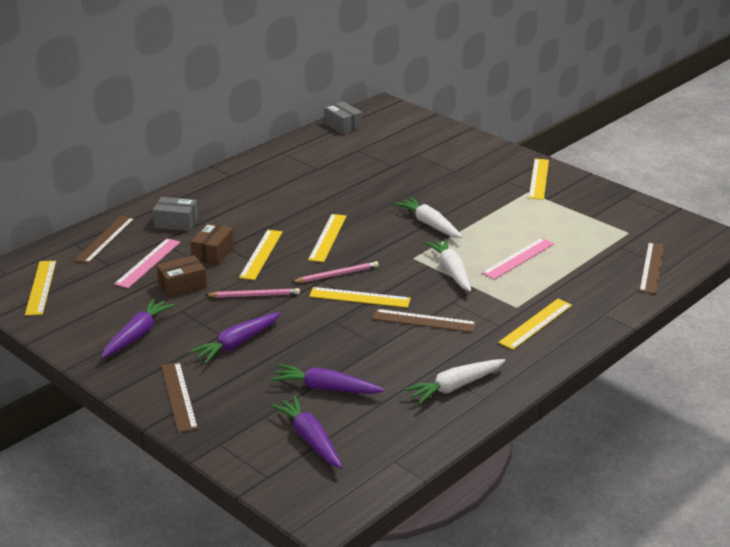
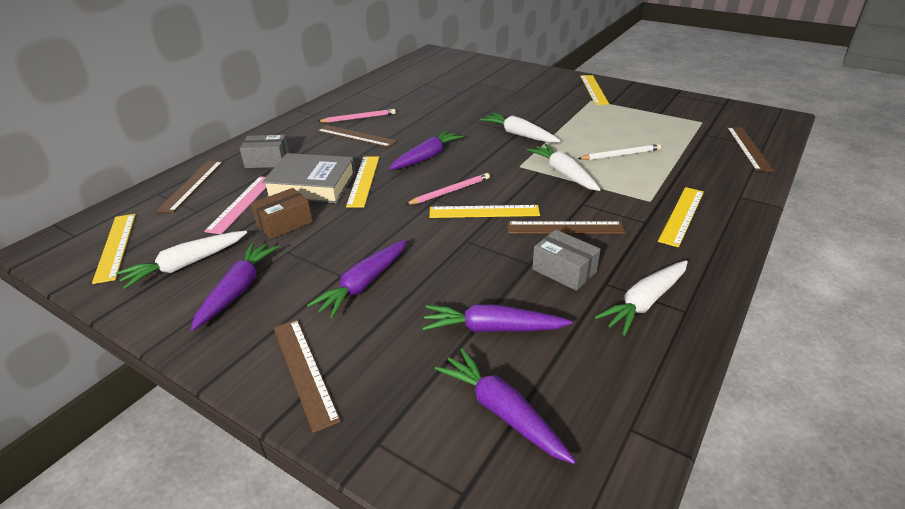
camera: 10 degrees left, 5 degrees up
(98, 310) = (186, 265): none -> white carrot
(213, 253) = (312, 185): brown box -> grey book
(254, 295) = (369, 224): pink pencil -> pink pencil (359, 118)
(267, 206) = (356, 136): none -> brown ruler
(328, 237) = (426, 157): yellow ruler -> purple carrot
(343, 126) = (405, 68): grey box -> grey box (564, 270)
(518, 258) = (620, 155): pink ruler -> white pencil

